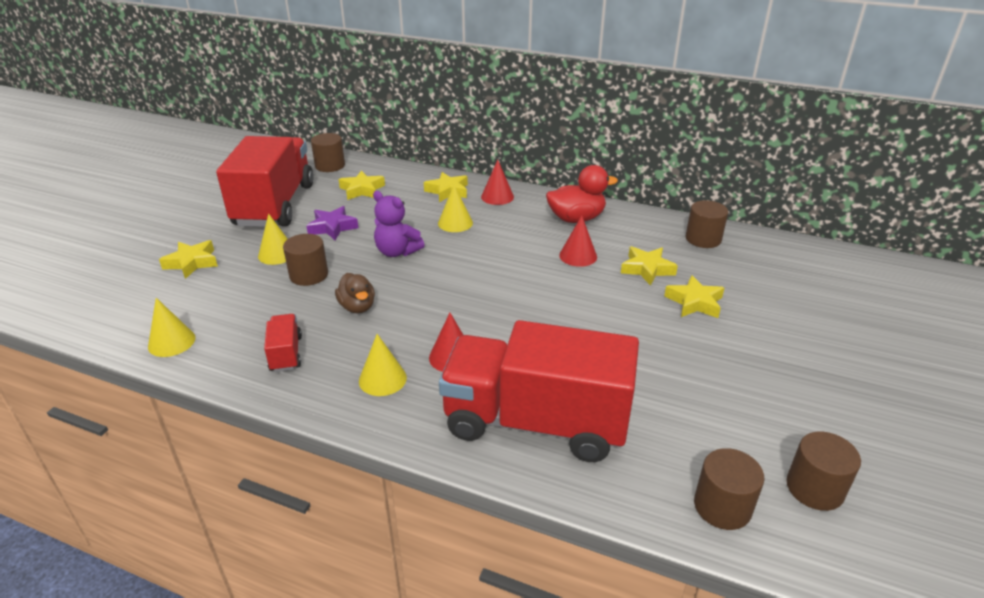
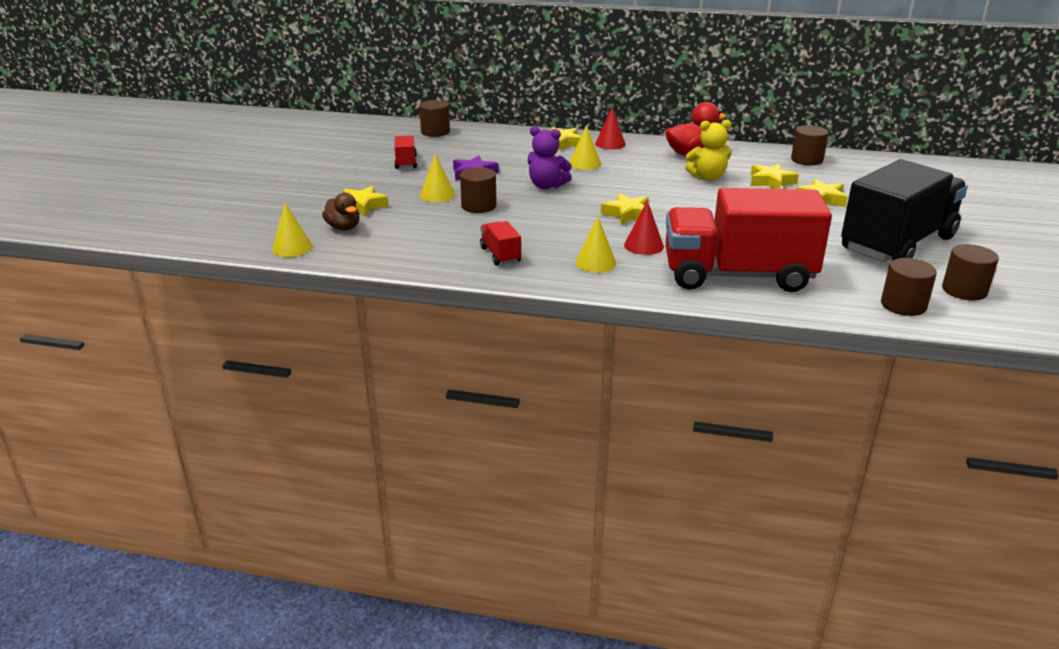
camera: 10 degrees left, 5 degrees down
(171, 342) = (391, 256): yellow cone -> yellow cone (292, 248)
(275, 205) = (406, 162): red truck -> red truck, size x0.40
(357, 307) = (539, 222): brown duck -> brown duck (343, 227)
(362, 190) = (480, 147): yellow star -> yellow star (627, 214)
(578, 256) = (708, 177): red cone -> yellow teddy bear
(757, 390) = (897, 244): none -> black truck

